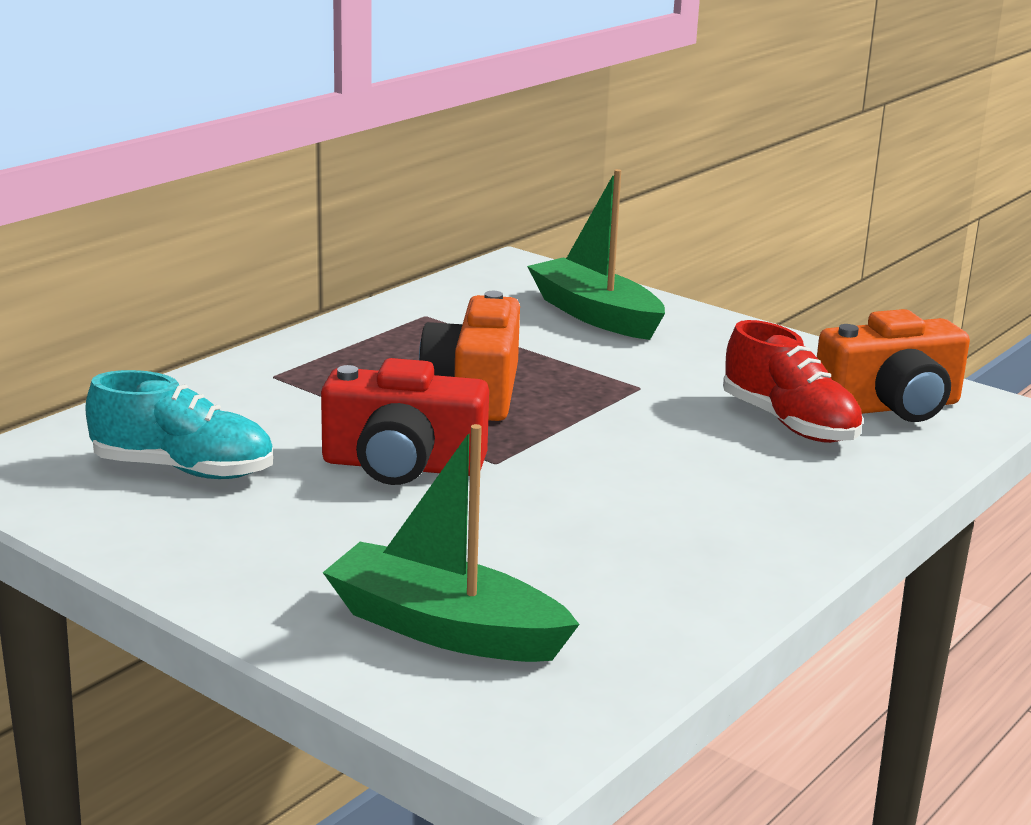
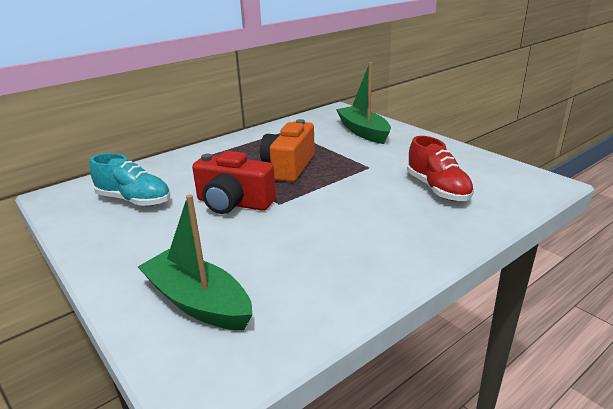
camera: 15 degrees right, 5 degrees up
(891, 407) = (495, 182): orange camera -> none

